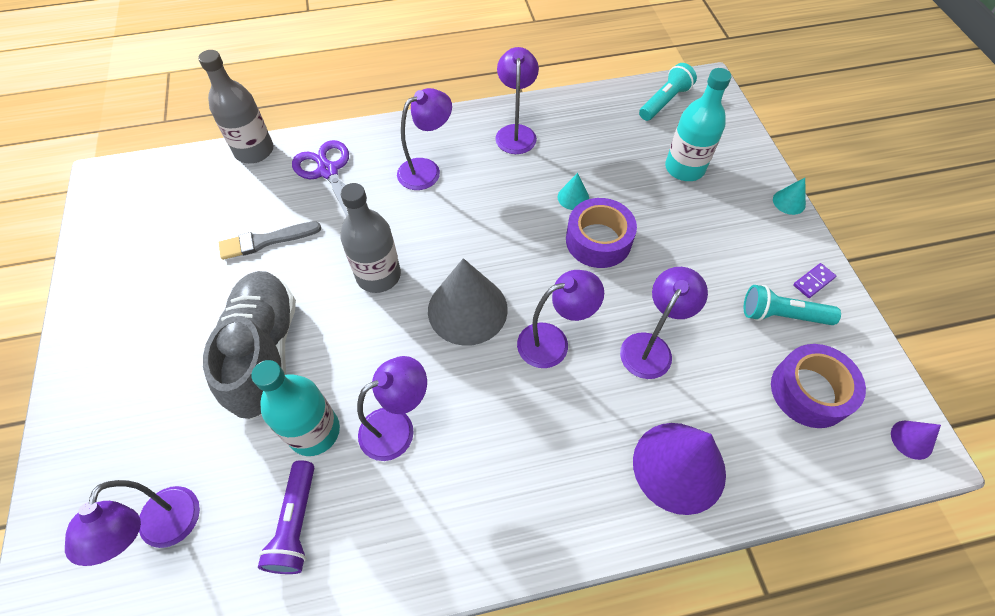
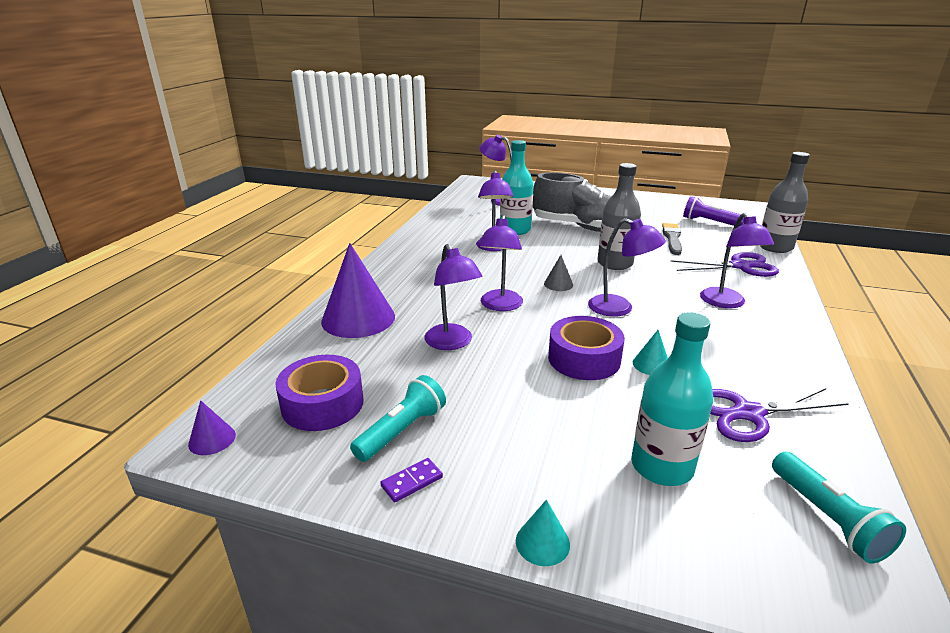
camera: 120 degrees right, 30 degrees down
(296, 523) = (470, 220): purple flashlight -> purple flashlight (709, 222)
(467, 309) = (558, 284): grey cone -> grey cone, size x0.45
(516, 132) = (773, 362): purple lamp -> purple lamp (619, 308)
(595, 138) = (748, 414): none -> purple scissors
(813, 281) = (412, 482): purple domino -> purple domino turned 60 degrees clockwise

